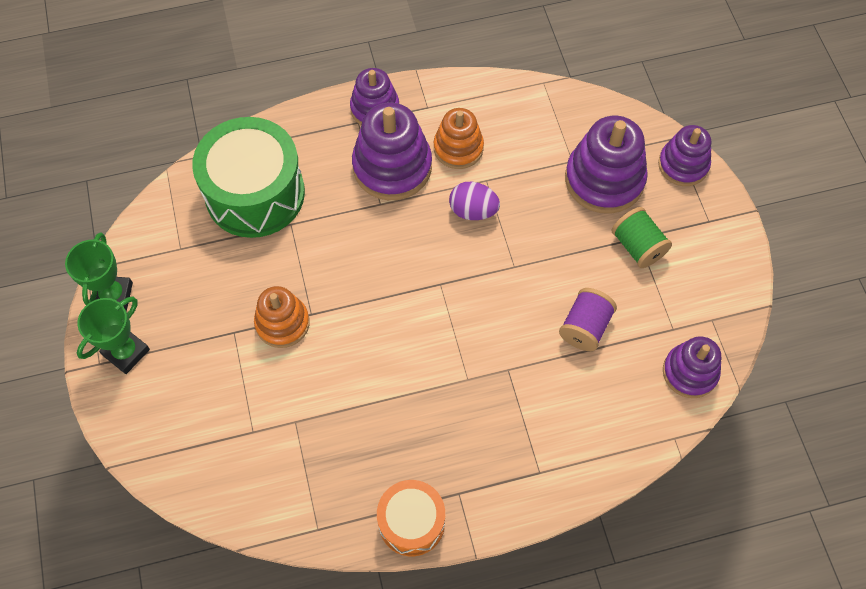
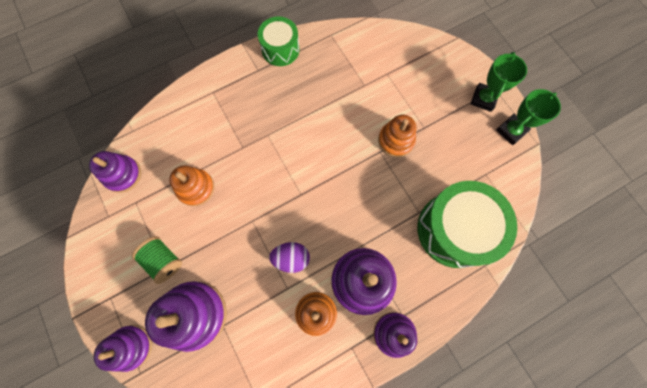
camera: 165 degrees right, 10 degrees up
(113, 296) = (511, 131): green trophy -> green trophy turned 60 degrees clockwise
(411, 522) = (280, 49): orange drum -> green drum
(585, 327) = (196, 188): purple spool -> orange stacking toy

